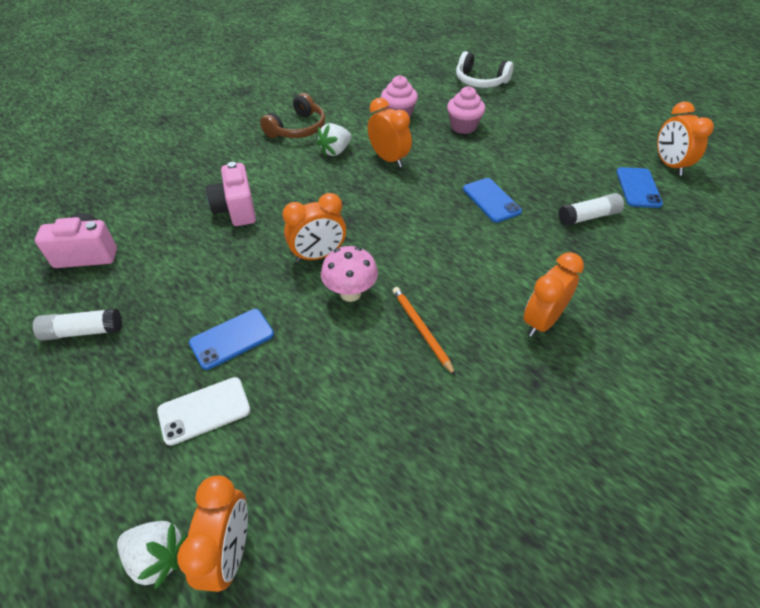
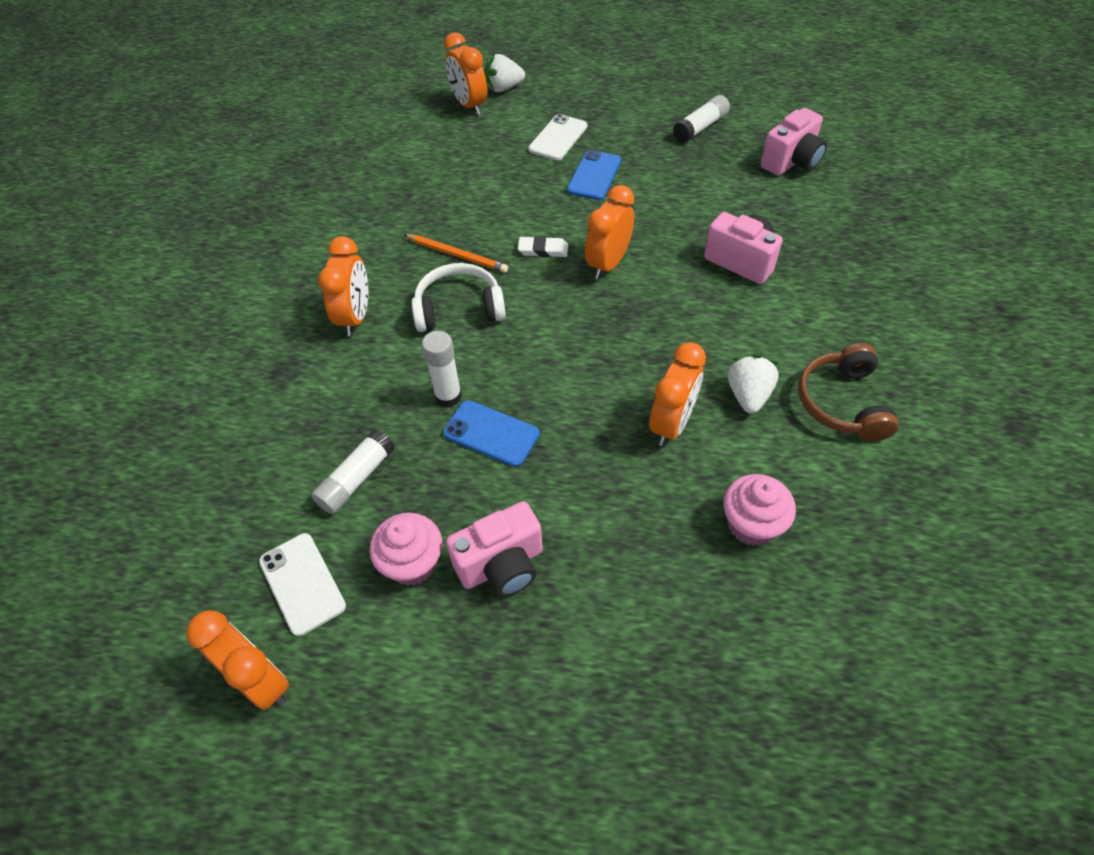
camera: 145 degrees right, 5 degrees up
(350, 293) = (543, 250): pink mushroom -> white eraser
(388, 159) = (671, 424): orange clock -> orange clock turned 75 degrees counterclockwise
(463, 126) = (635, 564): pink cupcake -> pink cupcake (412, 563)
(480, 81) = (719, 744): white headphones -> white headphones (459, 309)
(504, 231) = (448, 396): none -> white glue stick
(527, 151) = (502, 565): none -> pink camera
(638, 188) = (302, 583): blue phone -> white phone

